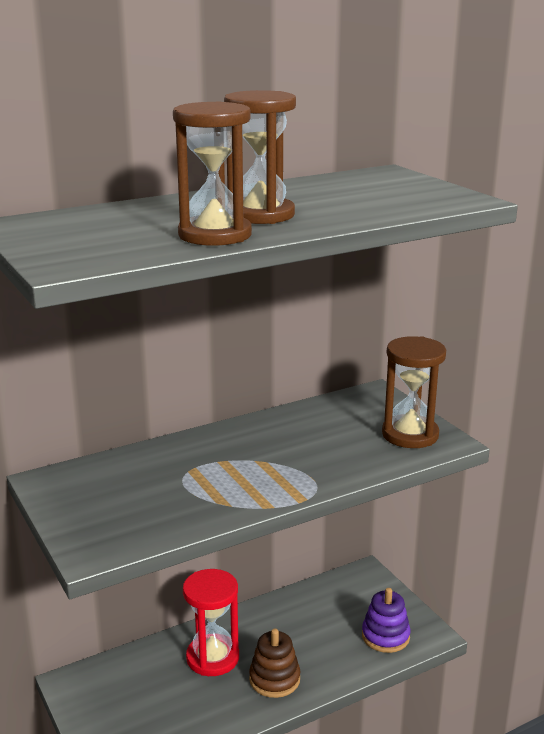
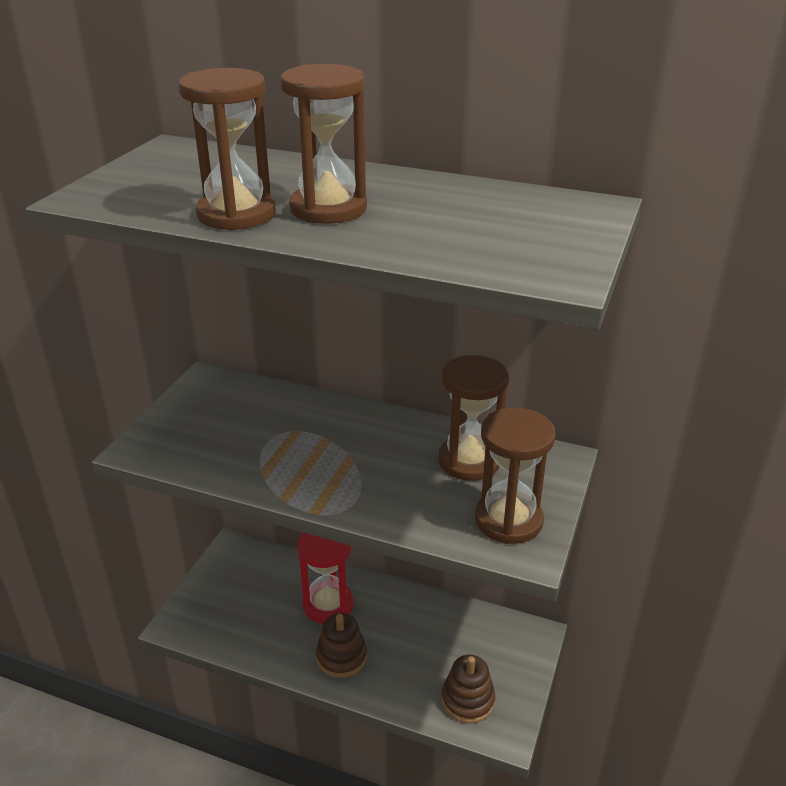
camera: 50 degrees right, 10 degrees up
(332, 421) = (469, 461): none -> brown hourglass
(385, 636) = (467, 700): purple stacking toy -> brown stacking toy

